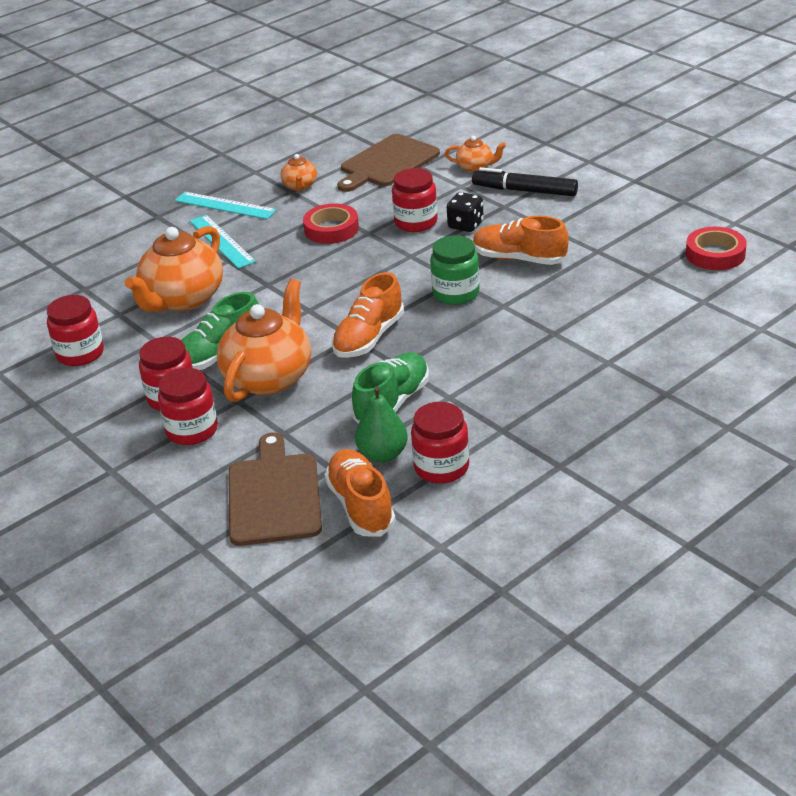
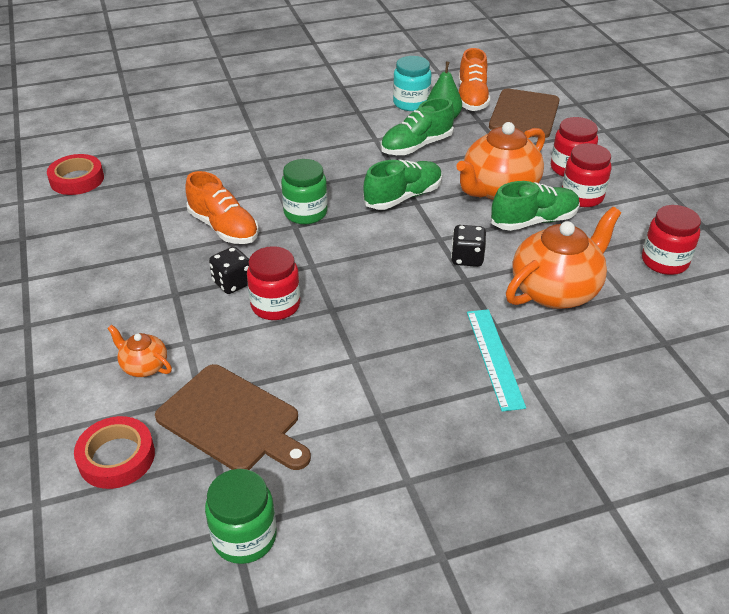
camera: 160 degrees left, 5 degrees up
(225, 205) = (472, 421): turquoise ruler -> none
(273, 301) = (467, 258): none -> black dice
(300, 186) = (363, 421): orange teapot -> none
(331, 229) = (366, 329): red tape -> red tape (116, 457)
(336, 130) = (244, 537): none -> green jar
(369, 338) = (403, 197): orange shoe -> green shoe
(387, 163) = (232, 420): brown cutting board -> brown cutting board turned 60 degrees clockwise
(441, 467) = (411, 103): red jar -> turquoise jar
(524, 191) = (134, 307): black marker -> none

